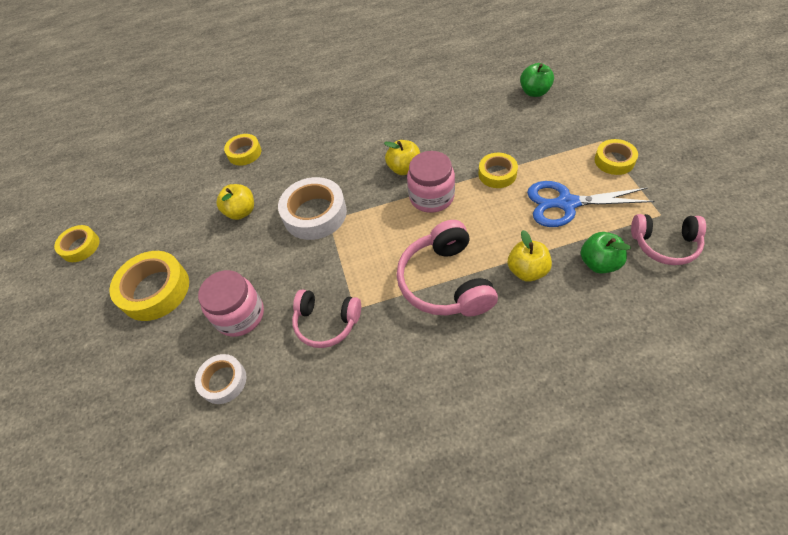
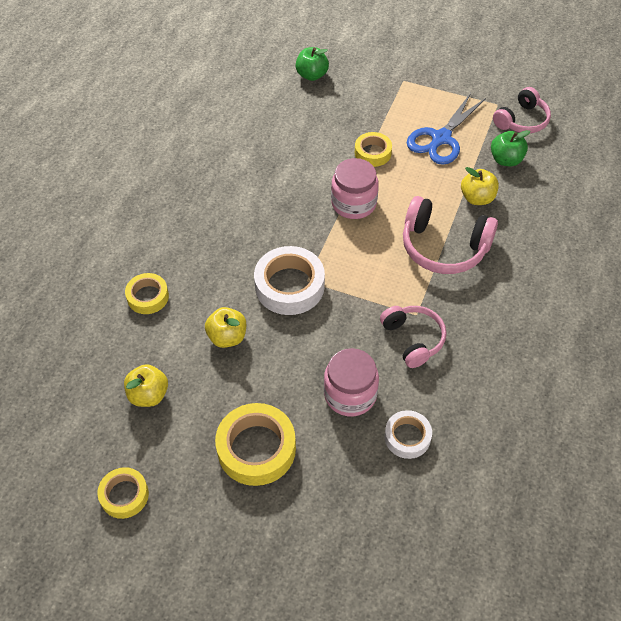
camera: 60 degrees left, 0 degrees up
(326, 322) = (413, 339): pink headphones -> pink headphones turned 75 degrees counterclockwise
(404, 168) = (304, 200): yellow apple -> yellow apple (148, 395)
(614, 161) = (429, 89): yellow tape -> none

